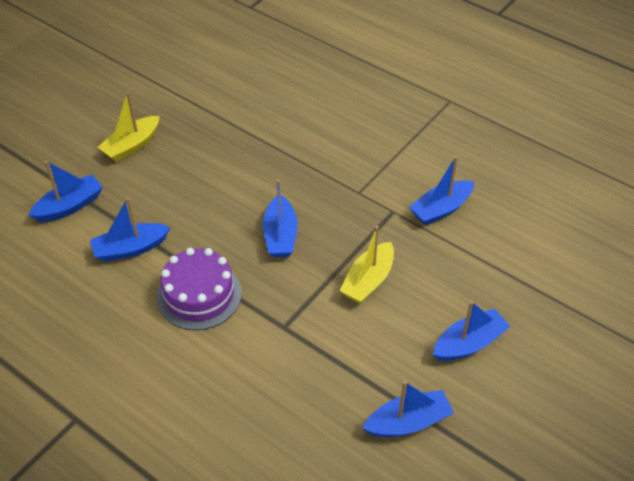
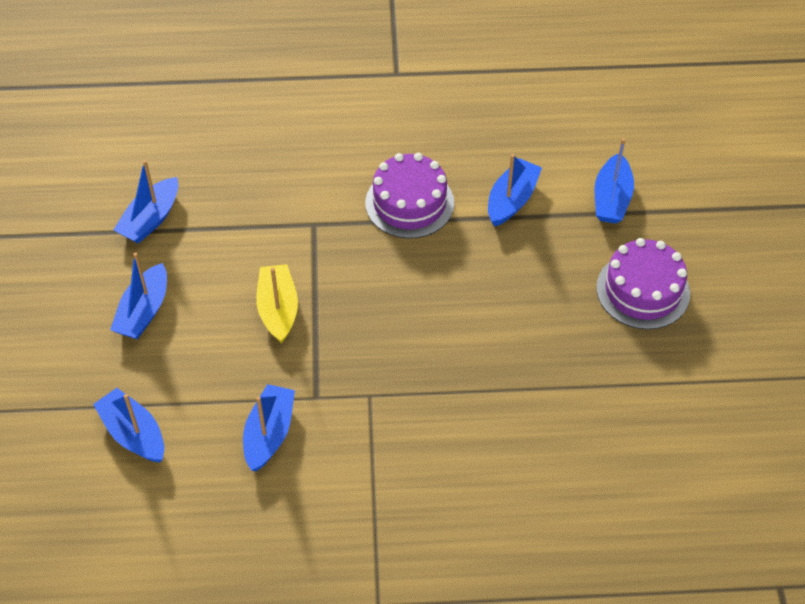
camera: 140 degrees right, 5 degrees up
(132, 146) = (643, 290): yellow boat -> purple cake
(280, 235) = (398, 298): blue boat -> blue boat (134, 434)

